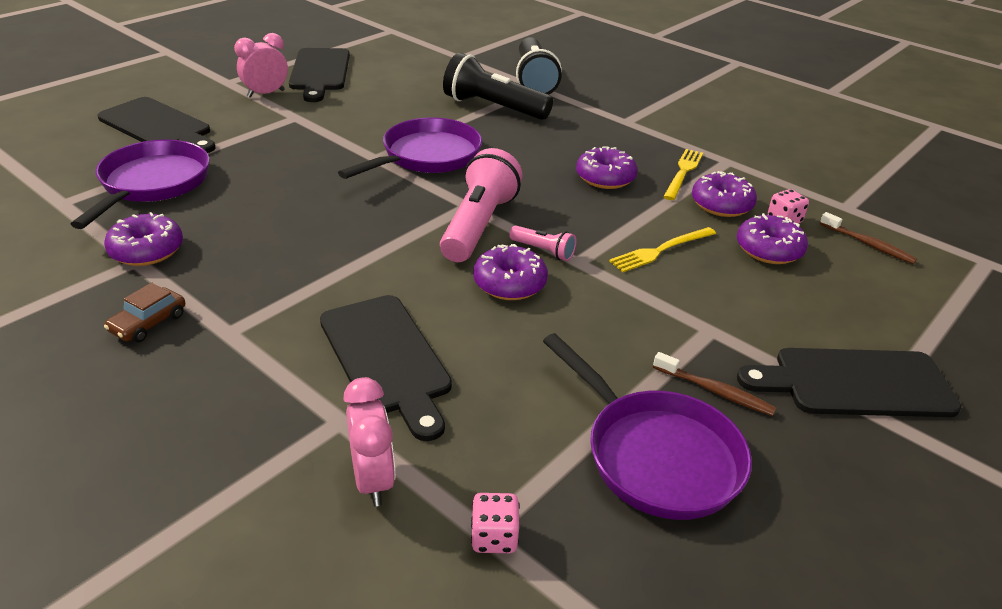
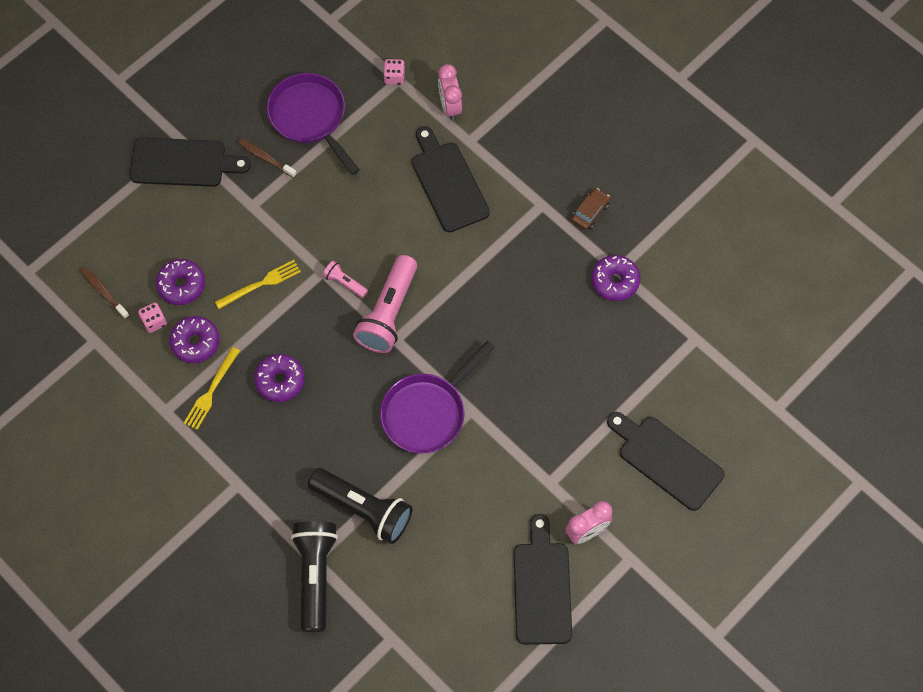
camera: 175 degrees left, 30 degrees up
(152, 184) = (639, 365): purple pan -> none
(509, 283) = (371, 248): purple donut -> none

